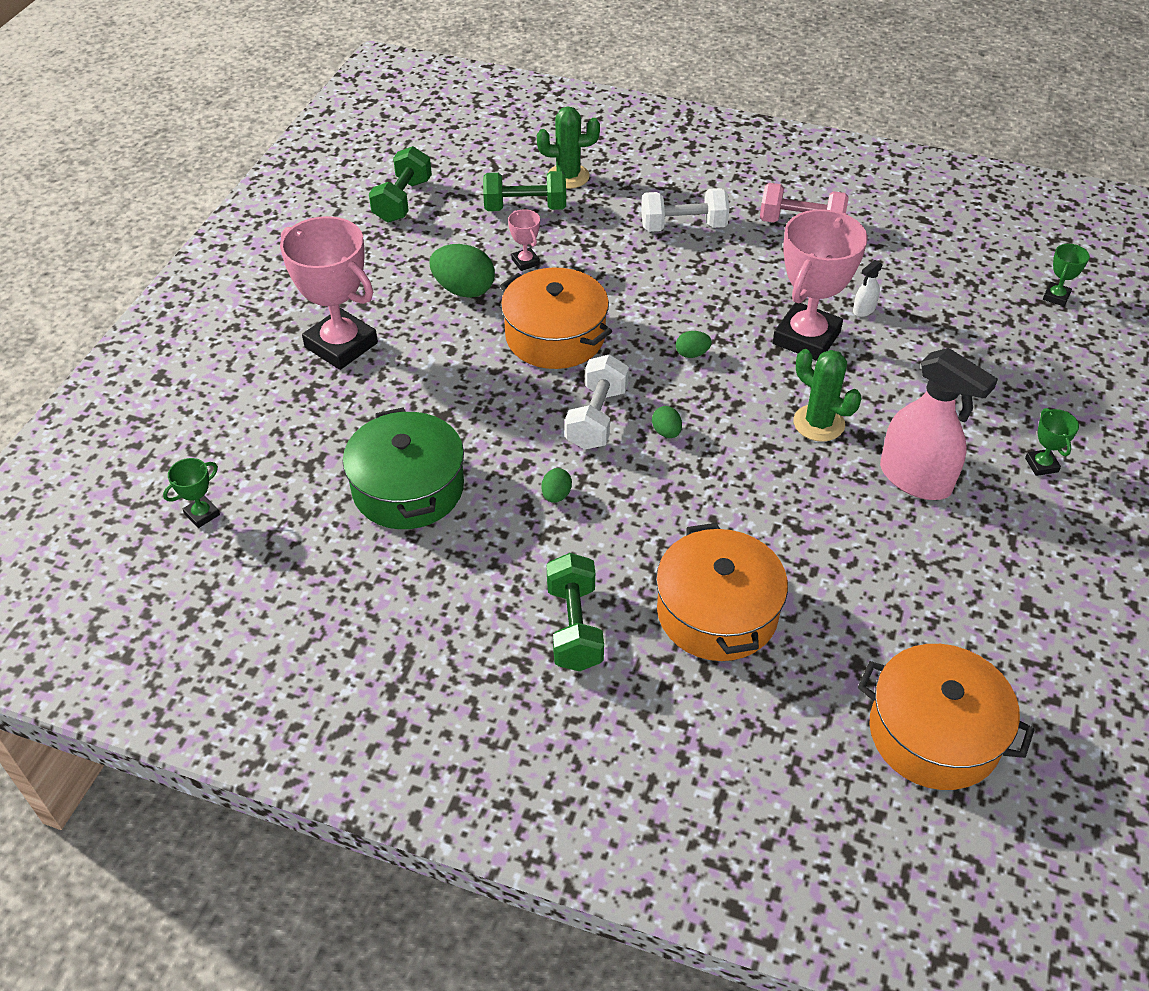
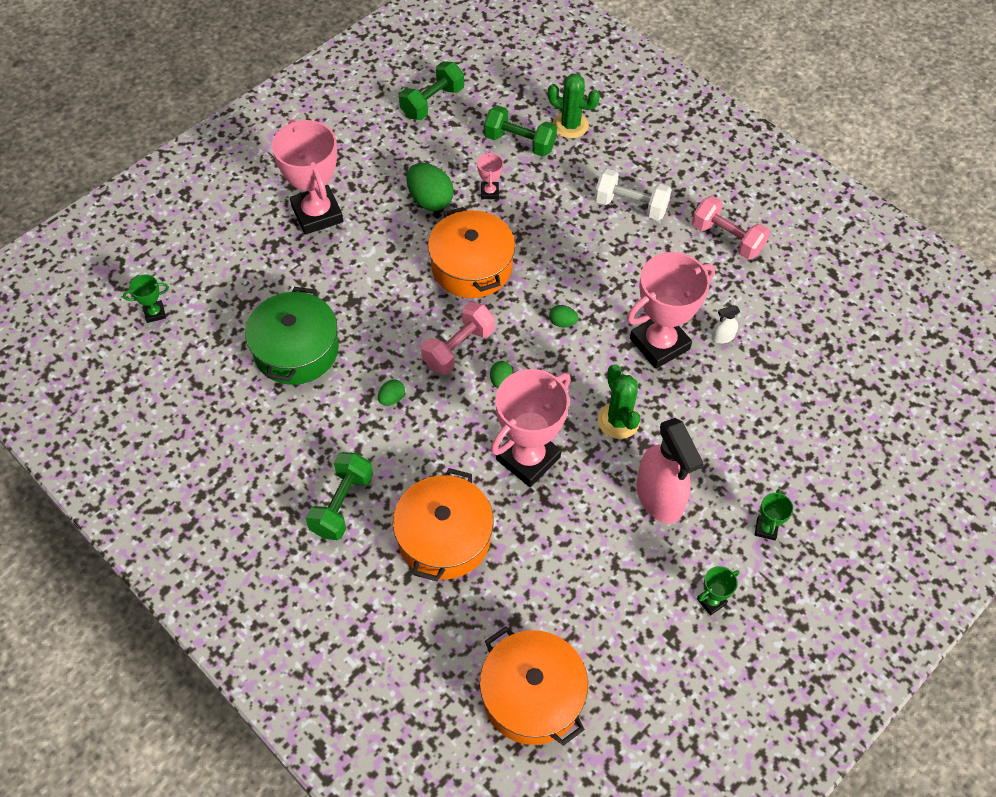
camera: 25 degrees right, 10 degrees up
(596, 418) = (458, 348): white dumbbell -> pink dumbbell
(751, 496) = (528, 458): none -> pink trophy
(1056, 297) = (891, 388): green trophy -> green trophy (711, 601)

